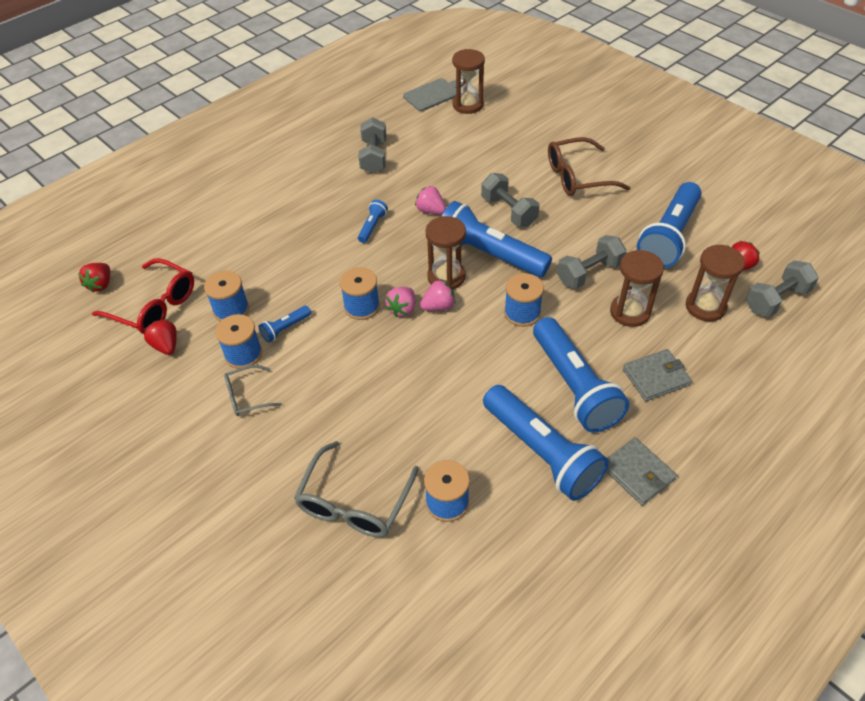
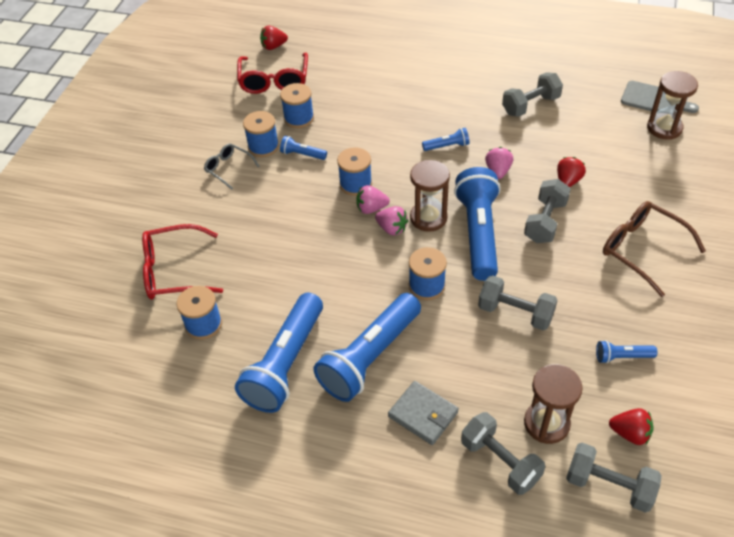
camera: 60 degrees right, 0 degrees up
(166, 346) = (244, 106): red strawberry -> red strawberry (568, 181)
(354, 502) = (174, 271): grey glasses -> red glasses
(630, 312) = (490, 363): brown hourglass -> none
(637, 473) = (305, 440): grey wallet -> none
(669, 237) = (622, 357): blue flashlight -> blue flashlight, size x0.44
(726, 350) = (500, 461): none -> grey dumbbell

